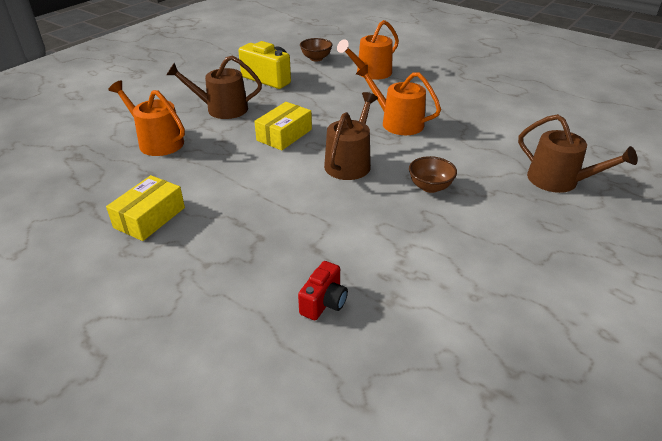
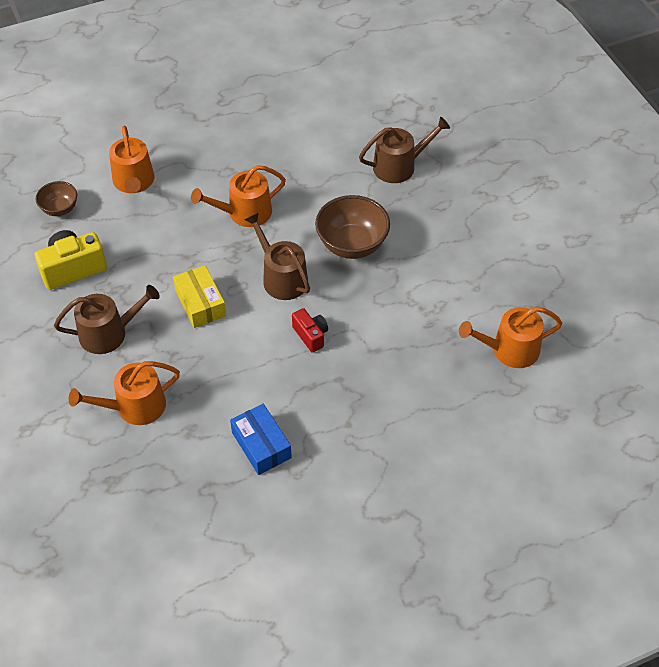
camera: 60 degrees left, 15 degrees up
(150, 217) = (261, 445): yellow box -> blue box
(222, 109) = (109, 333): brown watering can -> brown watering can turned 135 degrees counterclockwise
(324, 302) = (432, 369): red camera -> red camera (311, 335)
(413, 366) = (509, 350): none -> orange watering can
(430, 187) = (352, 244): brown bowl -> brown bowl, size x1.74

